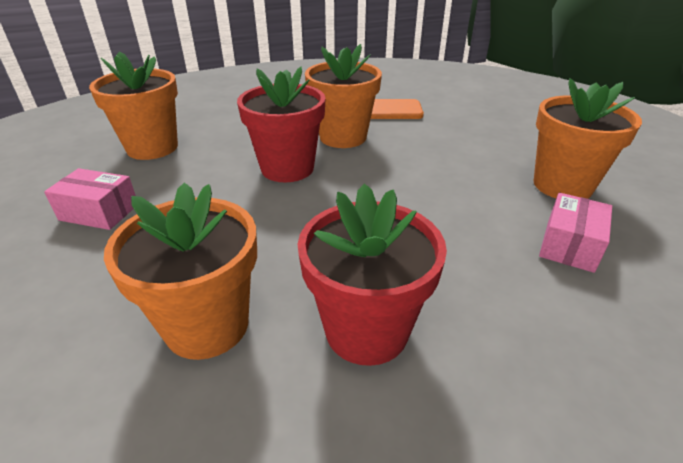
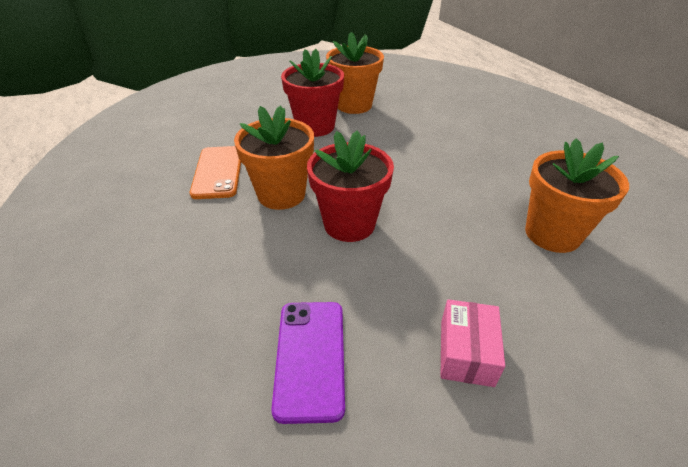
camera: 95 degrees left, 5 degrees up
(152, 148) = (310, 357): orange flower pot -> purple phone
(366, 330) = (517, 174): red flower pot -> red flower pot (315, 126)
(569, 245) = (417, 112): pink box -> none

